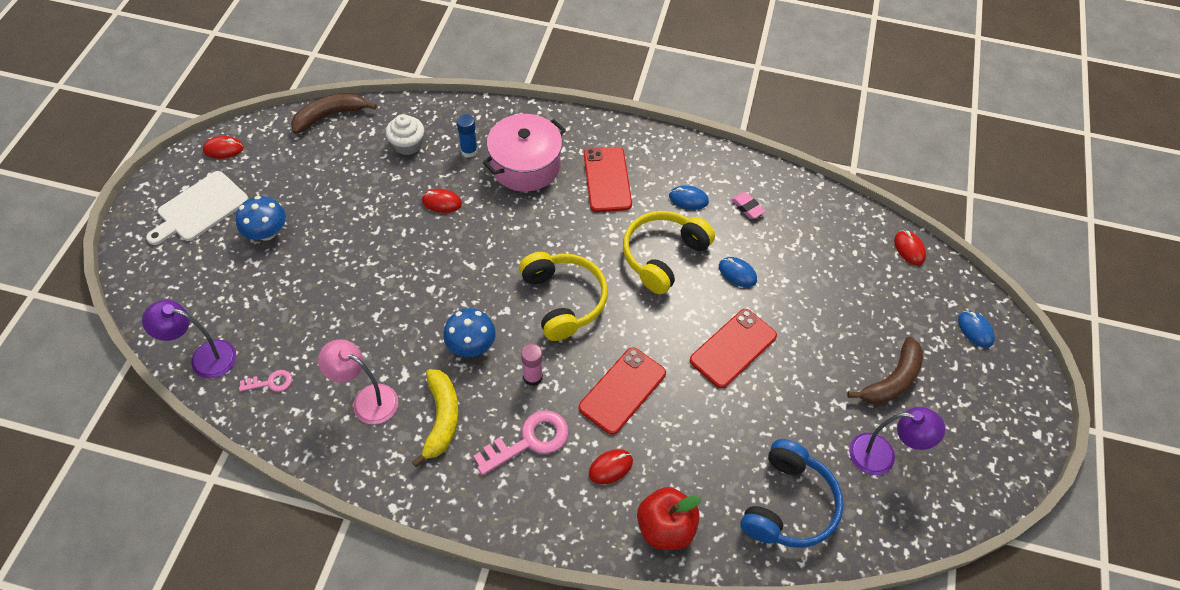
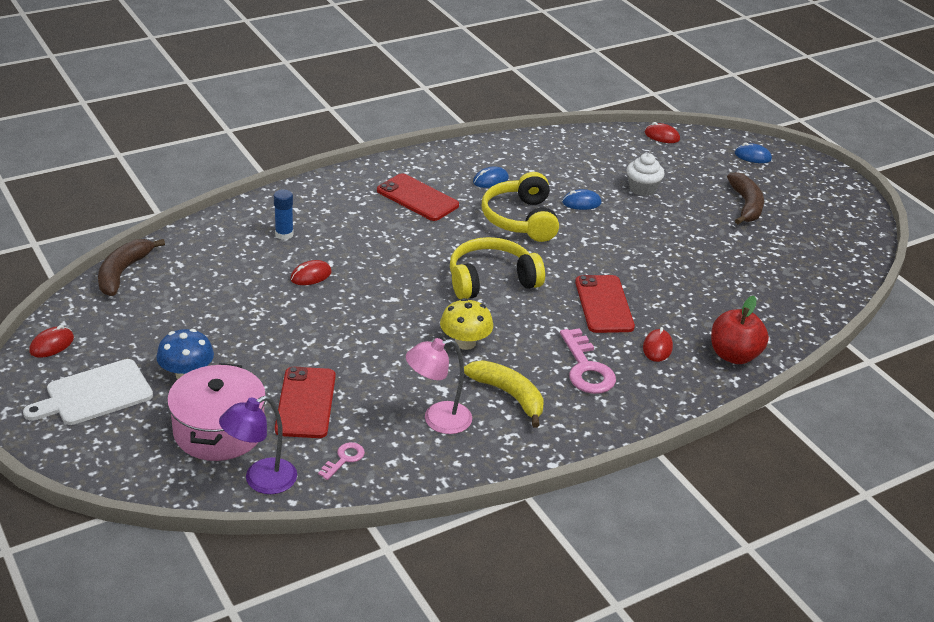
camera: 45 degrees left, 20 degrees down
(200, 208) = (95, 394): white cutting board -> white cutting board turned 60 degrees clockwise
(407, 145) = (225, 256): white cupcake -> white cupcake (642, 188)
(471, 345) = (465, 342): blue mushroom -> yellow mushroom
(525, 165) = (343, 220): pink pot -> pink pot (219, 430)
(529, 441) = (586, 368): pink key -> pink key turned 150 degrees clockwise
(532, 377) = (535, 333): pink glue stick -> none
(563, 300) = (491, 280): yellow headphones -> yellow headphones turned 45 degrees counterclockwise
(733, 348) = (636, 242): red phone -> red phone (305, 403)
(747, 207) = (535, 165): pink eraser -> none
(788, 504) = (781, 298): blue headphones -> none
(882, 456) = (793, 244): purple lamp -> none

